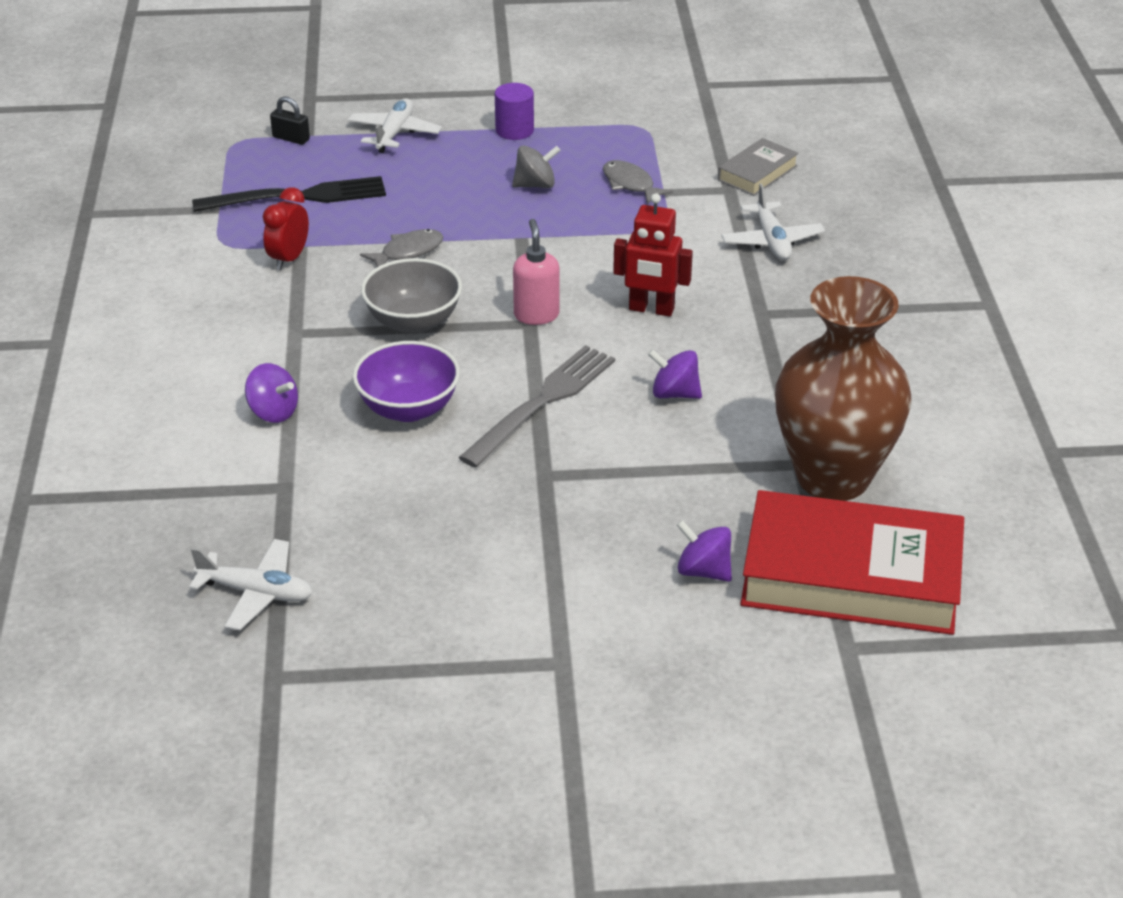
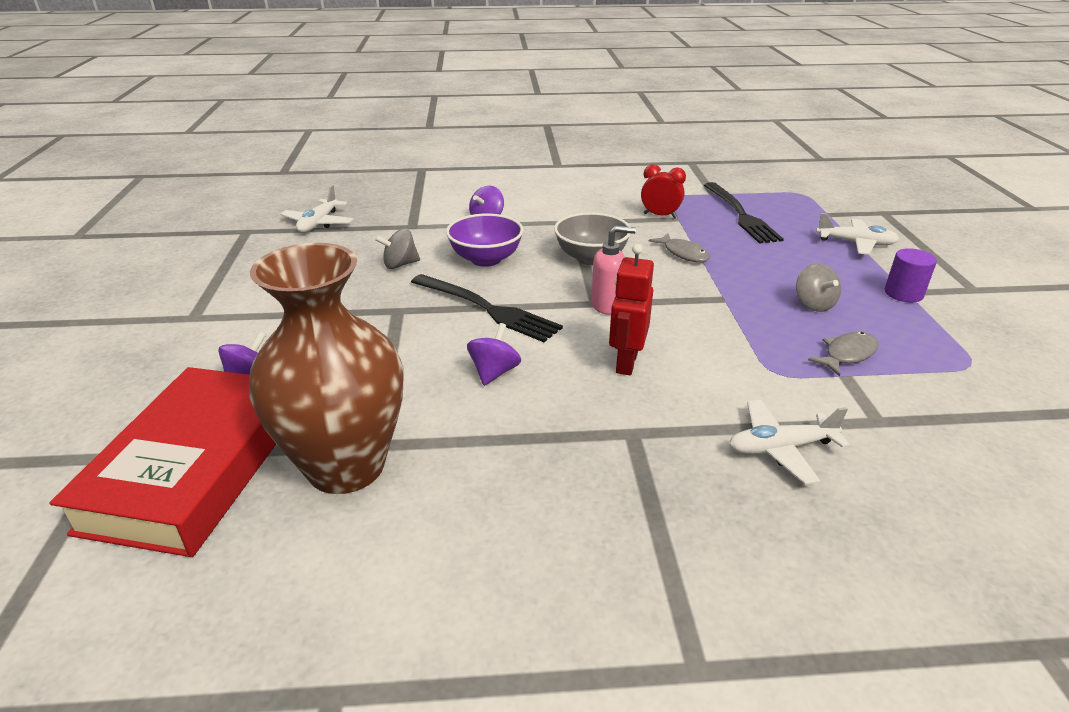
camera: 90 degrees right, 5 degrees down
(291, 138) = (819, 209): black padlock -> none
(418, 485) = (400, 264): none -> grey spinning top
(543, 401) = (489, 309): grey fork -> black fork
(757, 173) = (930, 445): grey book -> none

